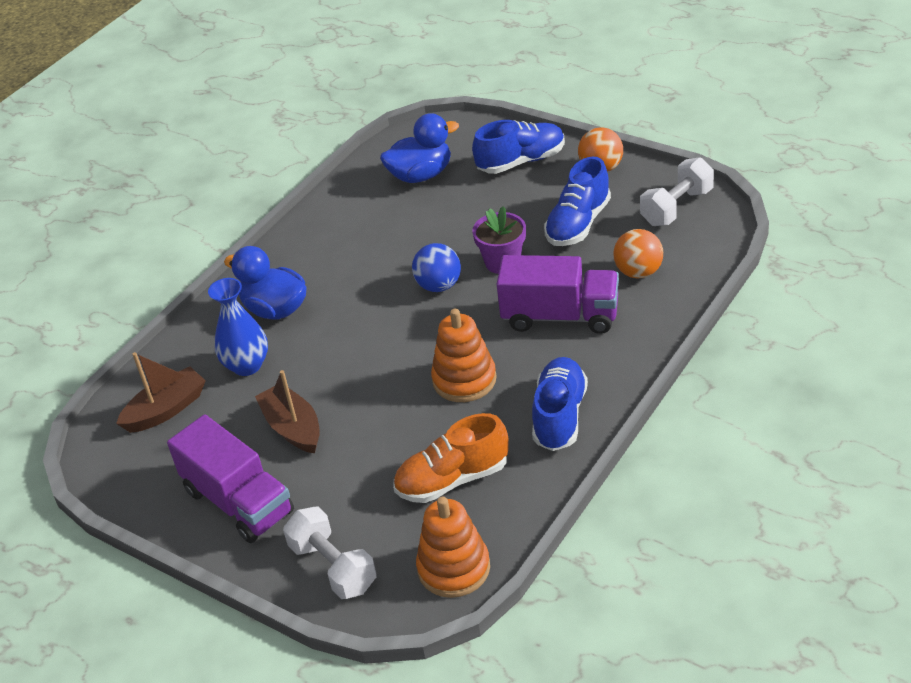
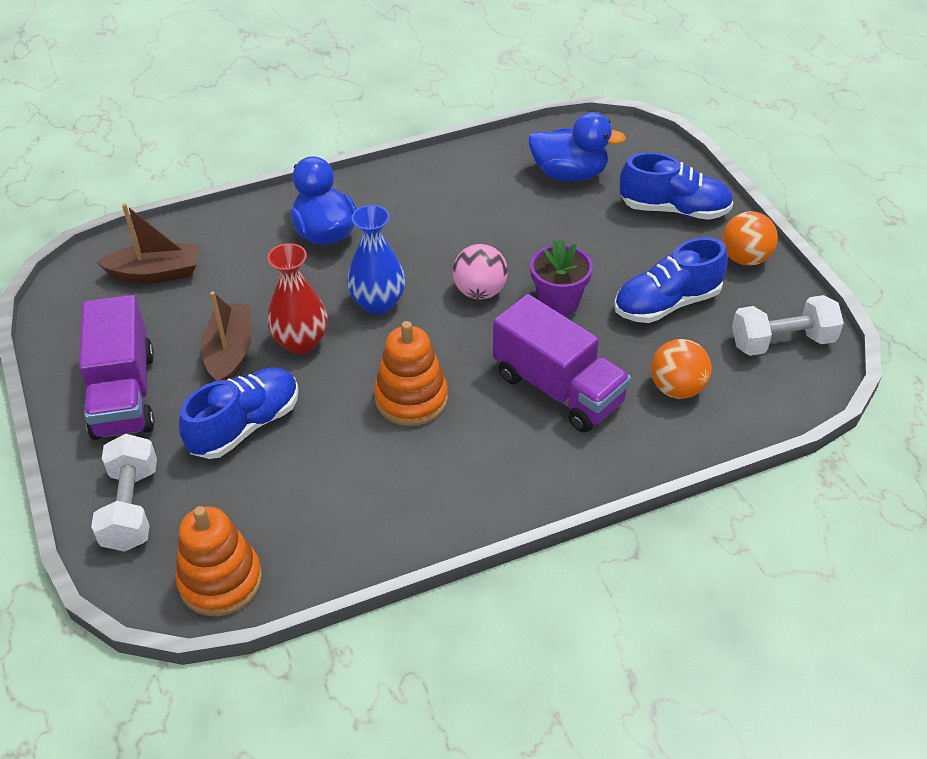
camera: 30 degrees right, 5 degrees up
(247, 365) = (253, 271): blue vase -> blue vase (378, 303)
(340, 390) = (301, 342): none -> red vase
(439, 286) = (480, 291): blue ball -> pink ball
(452, 479) = (305, 491): orange shoe -> none
(560, 416) = (458, 491): blue shoe -> blue shoe (245, 426)

